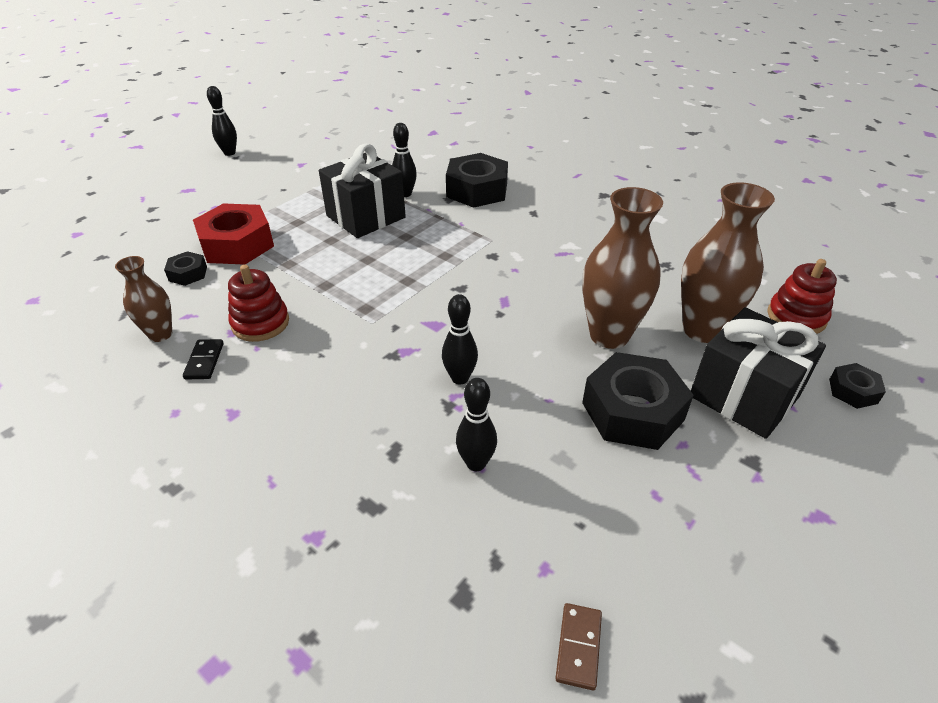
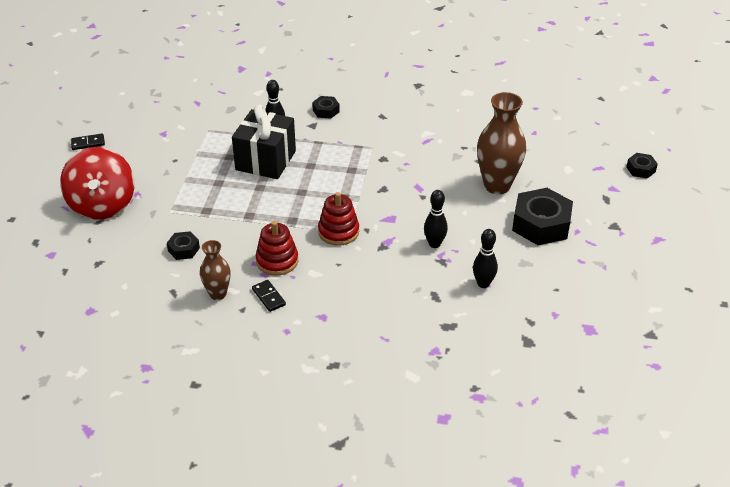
camera: 30 degrees left, 0 degrees up
(173, 207) = (102, 205): none -> red spinning top
(229, 153) = (88, 143): black bowling pin -> black domino
(237, 245) = (193, 216): red nut -> none
(477, 190) = (326, 111): black nut -> black nut, size x0.49
(579, 647) = (592, 336): brown domino -> none
(702, 330) = (545, 162): brown vase -> none
(744, 396) = (590, 193): black gift -> none
(796, 317) = (590, 135): red stacking toy -> red stacking toy (338, 232)

